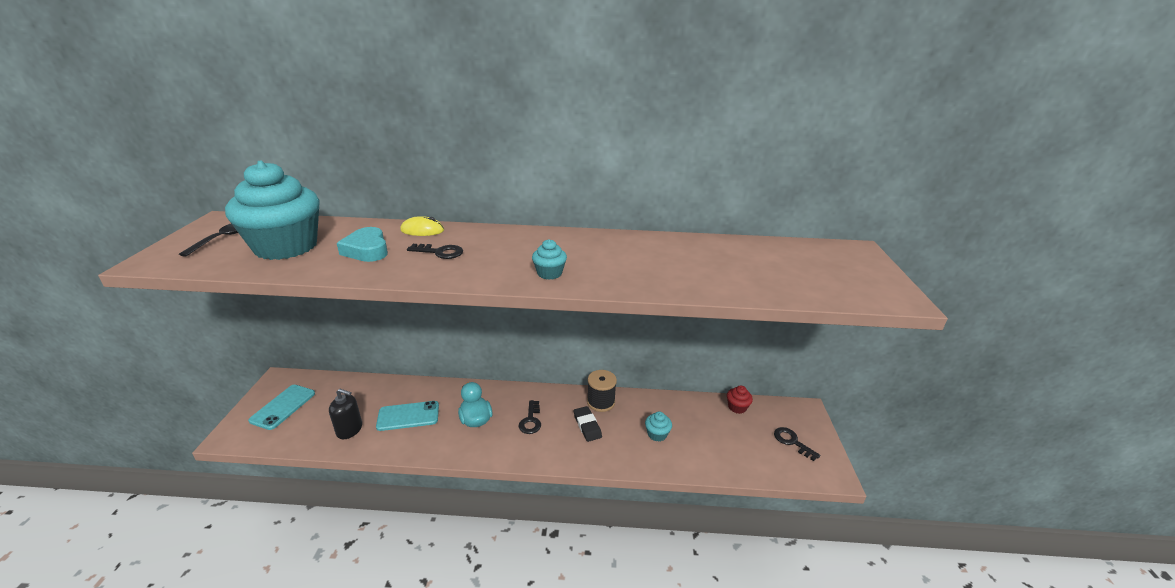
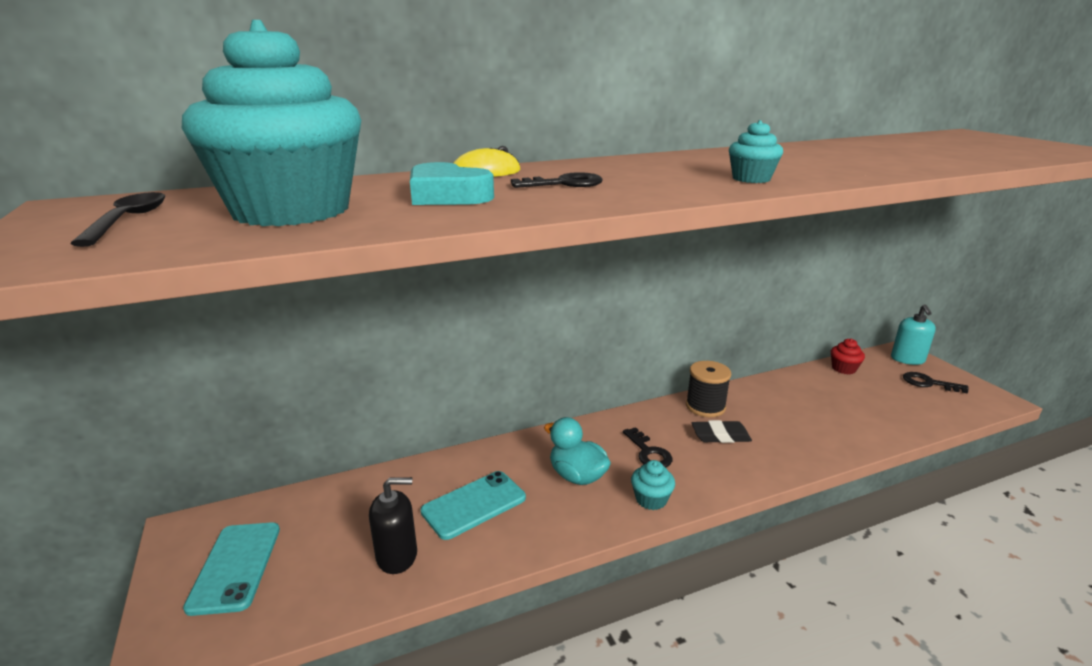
camera: 25 degrees left, 5 degrees down
(587, 426) = (720, 435): black eraser -> black eraser turned 45 degrees counterclockwise
(657, 434) = (803, 419): turquoise cupcake -> turquoise cupcake (651, 499)
(801, 417) = (907, 359): none -> turquoise soap dispenser

